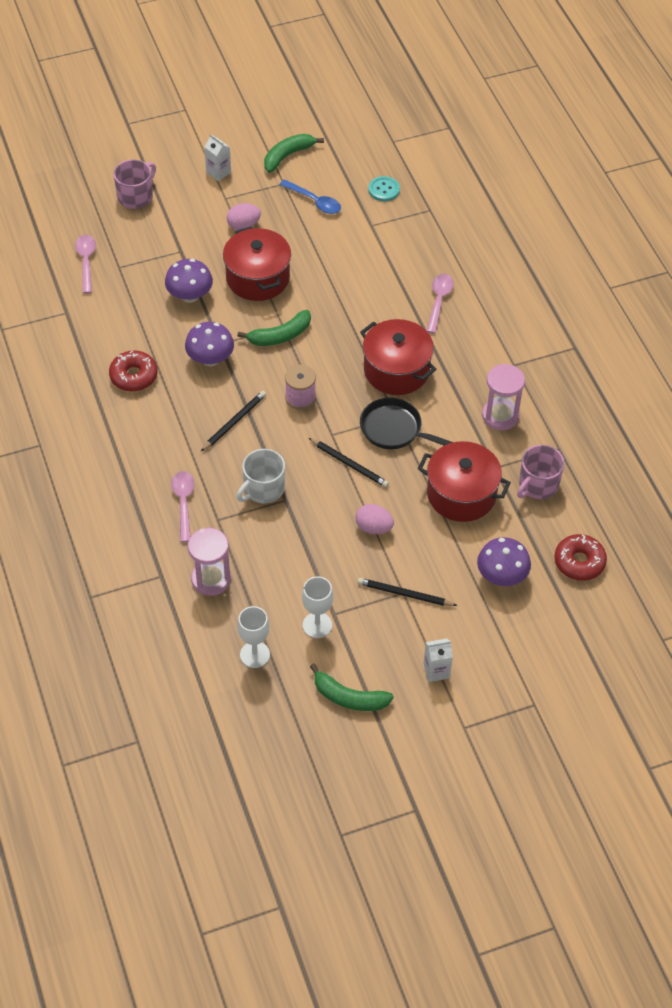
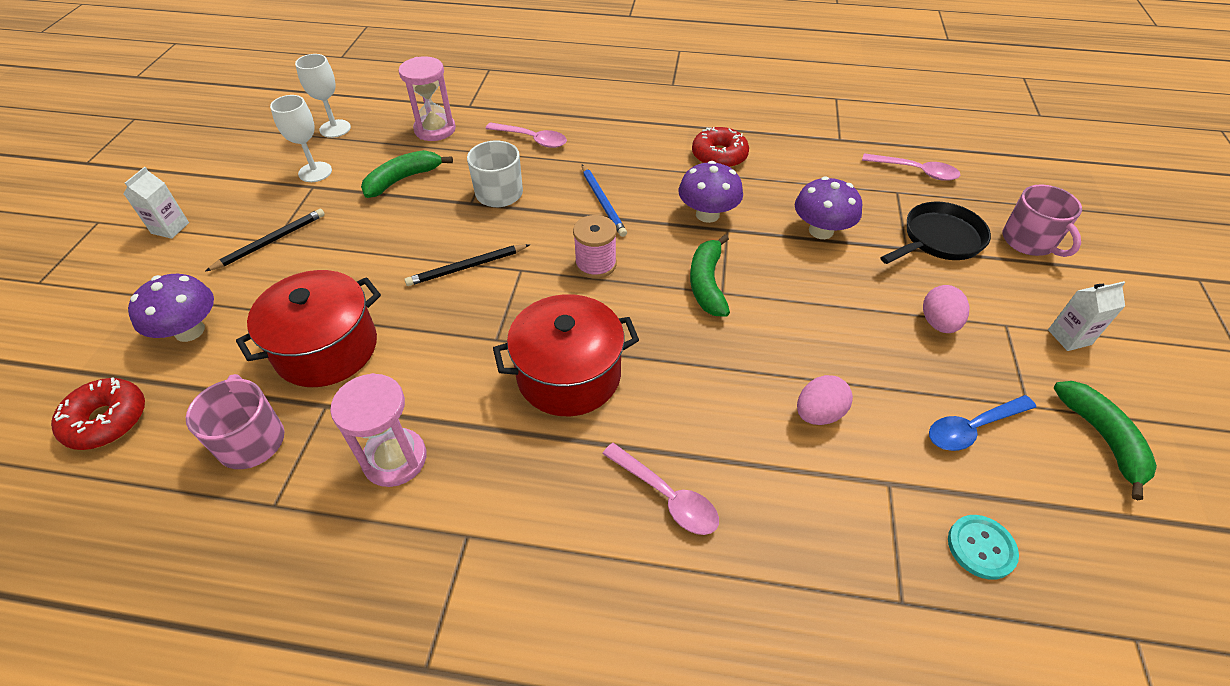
camera: 120 degrees right, 5 degrees down
(234, 422) = (603, 202): black pencil -> blue pencil
(257, 278) = (824, 300): red pot -> none
(349, 697) = (227, 164): green banana -> green banana (403, 179)
(373, 527) = (369, 252): pink egg -> pink egg (818, 413)
(394, 429) = (477, 329): black pan -> black pan (939, 239)

